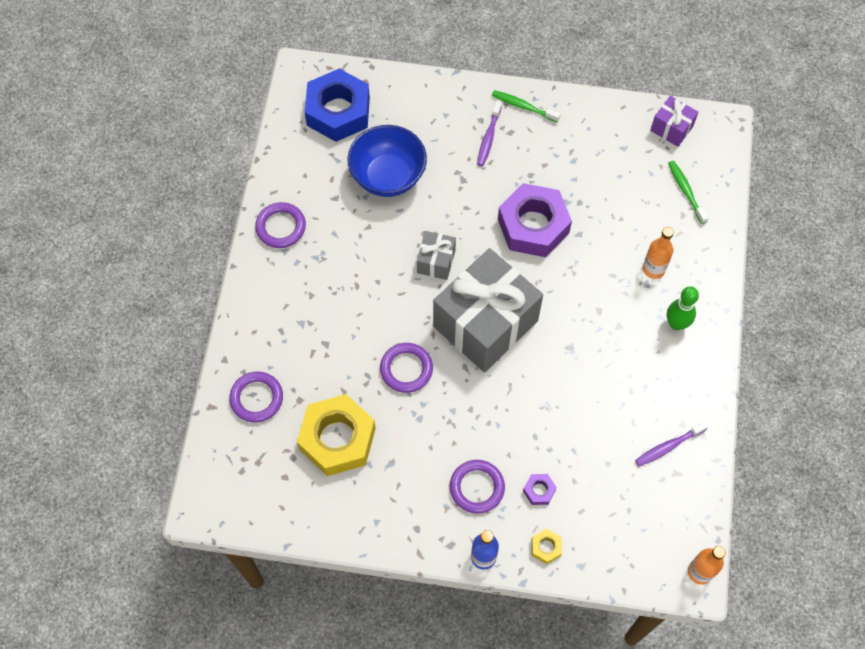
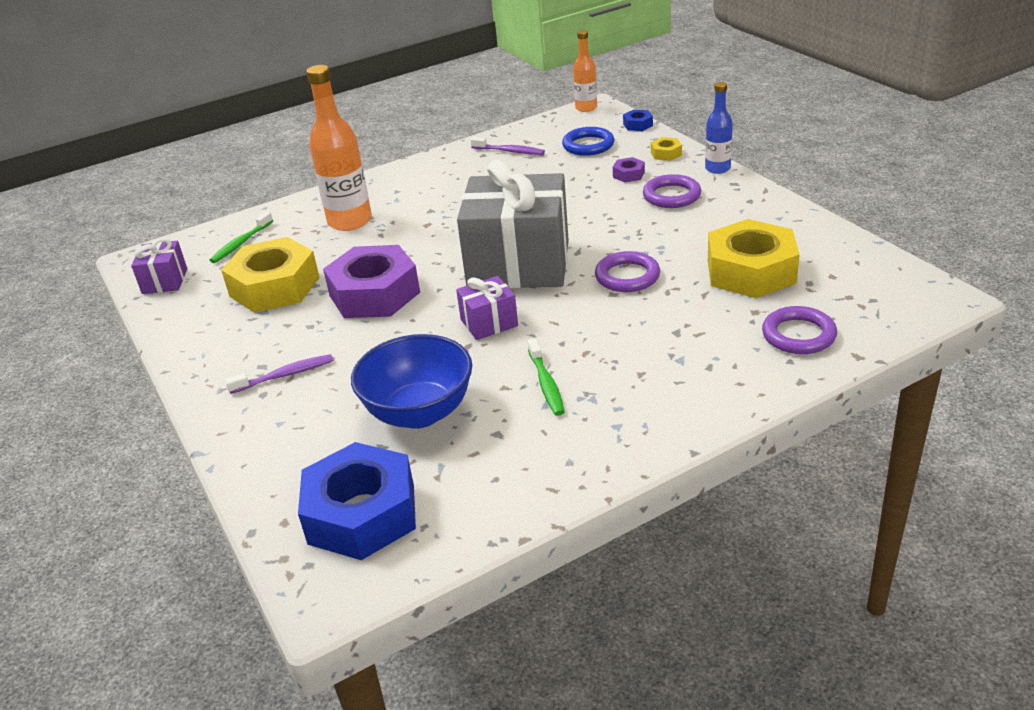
camera: 125 degrees left, 30 degrees down
(281, 227) = (591, 449): purple ring -> none
(436, 261) = (489, 323): grey gift -> purple gift
(523, 106) = (214, 376): green toothbrush -> green toothbrush (546, 384)
(600, 180) = (274, 287): none -> yellow nut
(620, 508) = (588, 145): none -> blue ring
(621, 578) = (638, 125): none -> blue nut
(653, 269) = (350, 221): orange bottle -> orange bottle, size x1.75
(676, 324) = (394, 191): green bowling pin -> none

